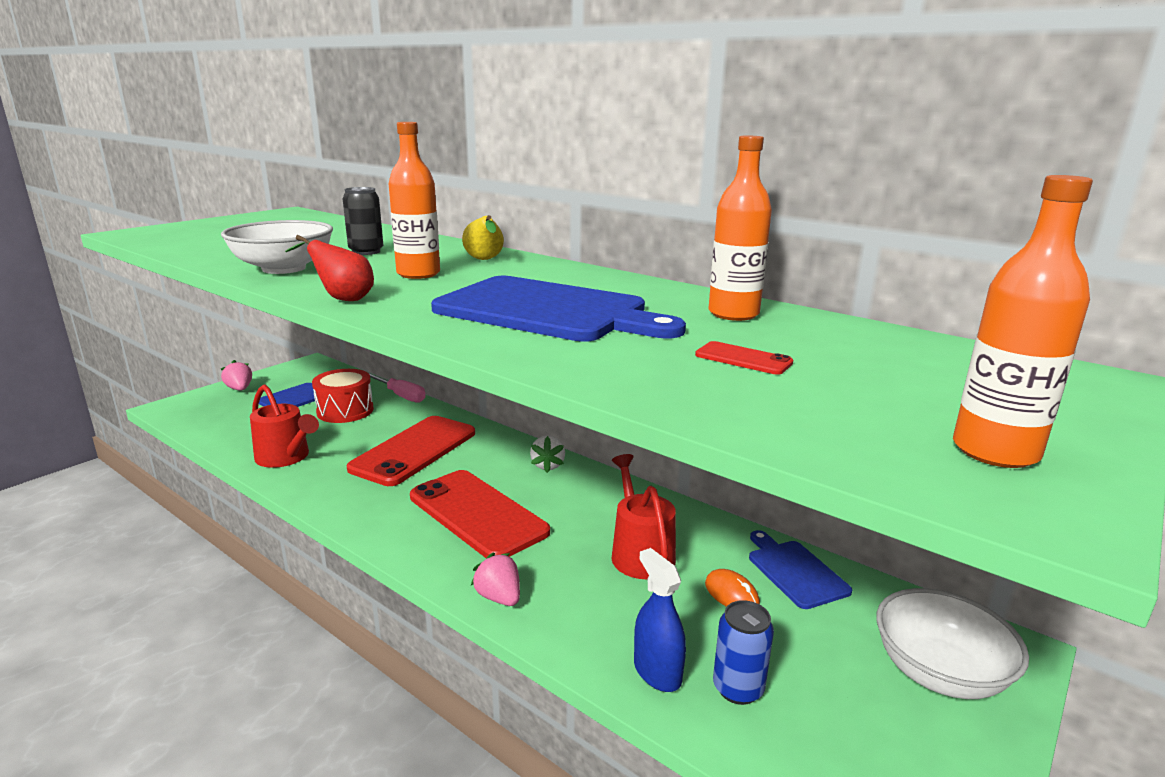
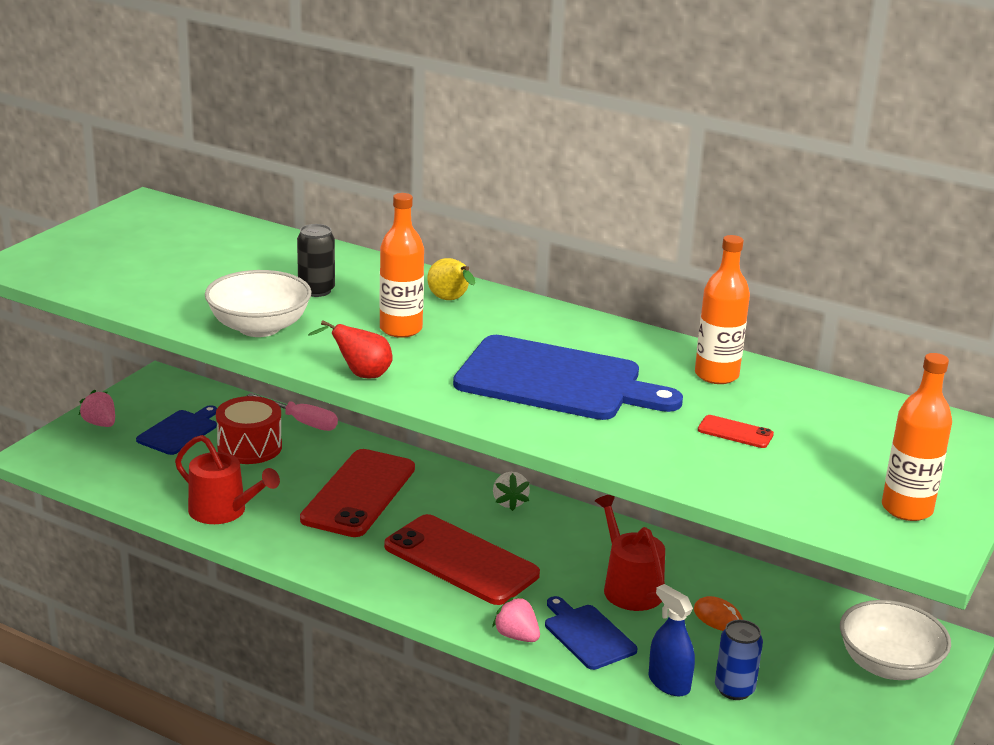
camera: 10 degrees left, 5 degrees up
(795, 571) = (770, 594): blue cutting board -> blue cutting board (587, 635)

